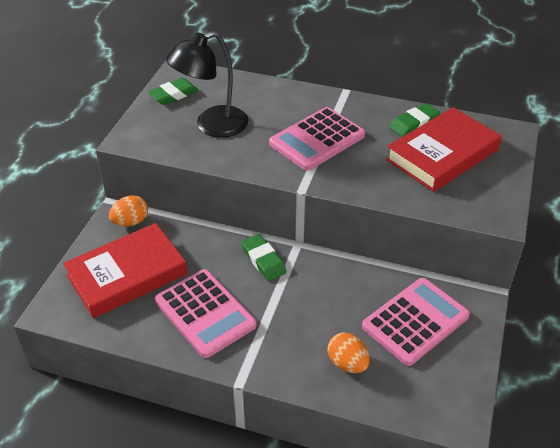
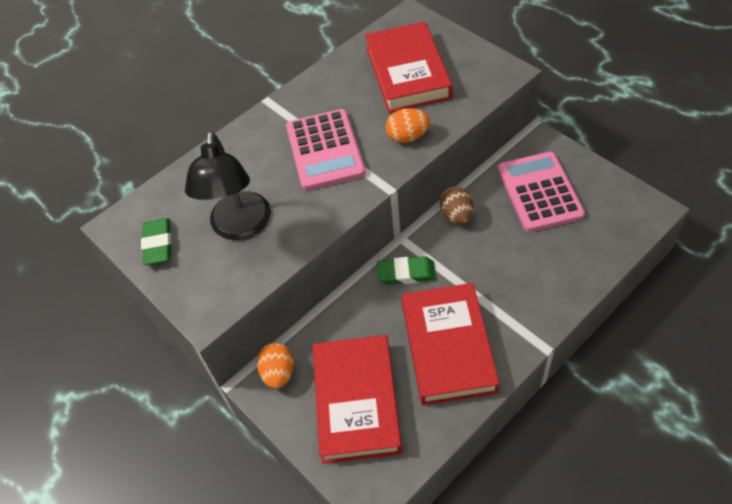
camera: 55 degrees left, 10 degrees up
(205, 313) = (448, 347): pink calculator -> red book
(345, 271) = (457, 216): none -> brown egg
(347, 363) = (562, 258): orange egg -> orange egg (408, 137)
(414, 123) = (352, 73): green eraser -> none

